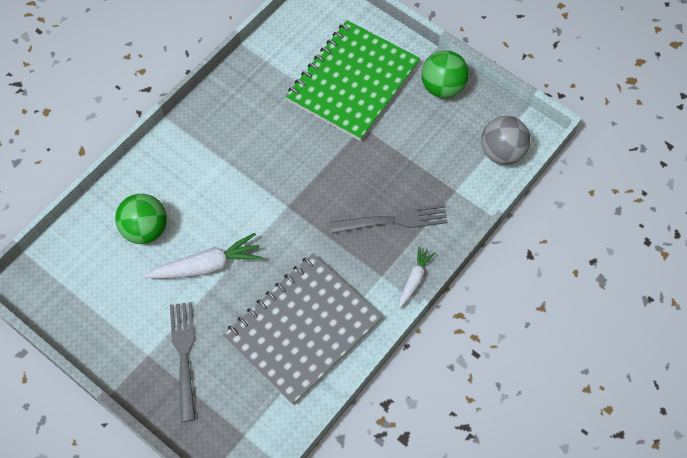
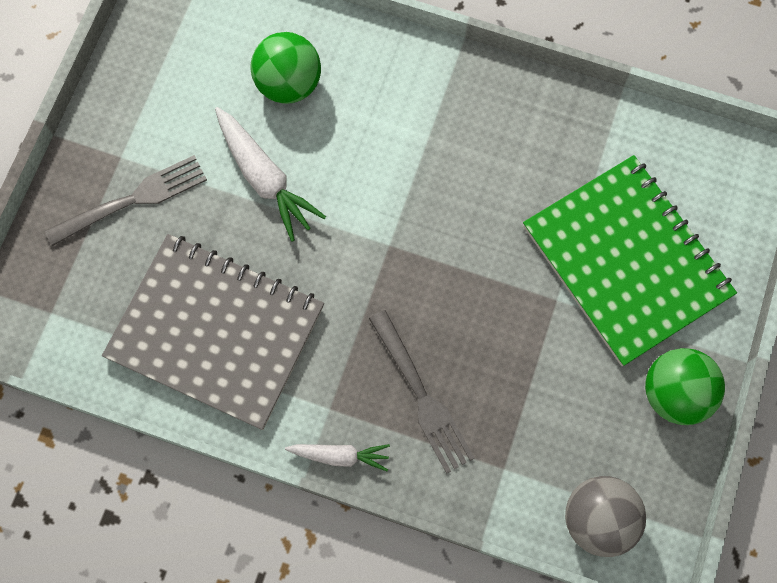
camera: 70 degrees right, 10 degrees up
(353, 82) = (626, 261): green notebook -> green notebook turned 45 degrees clockwise

